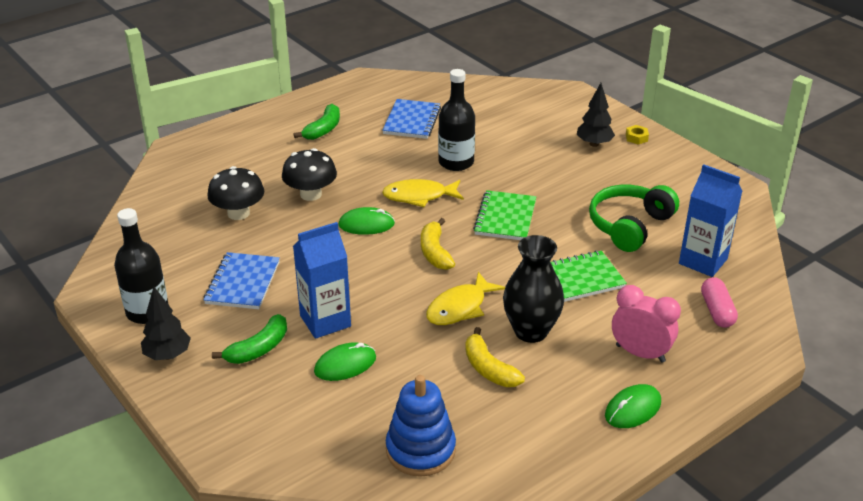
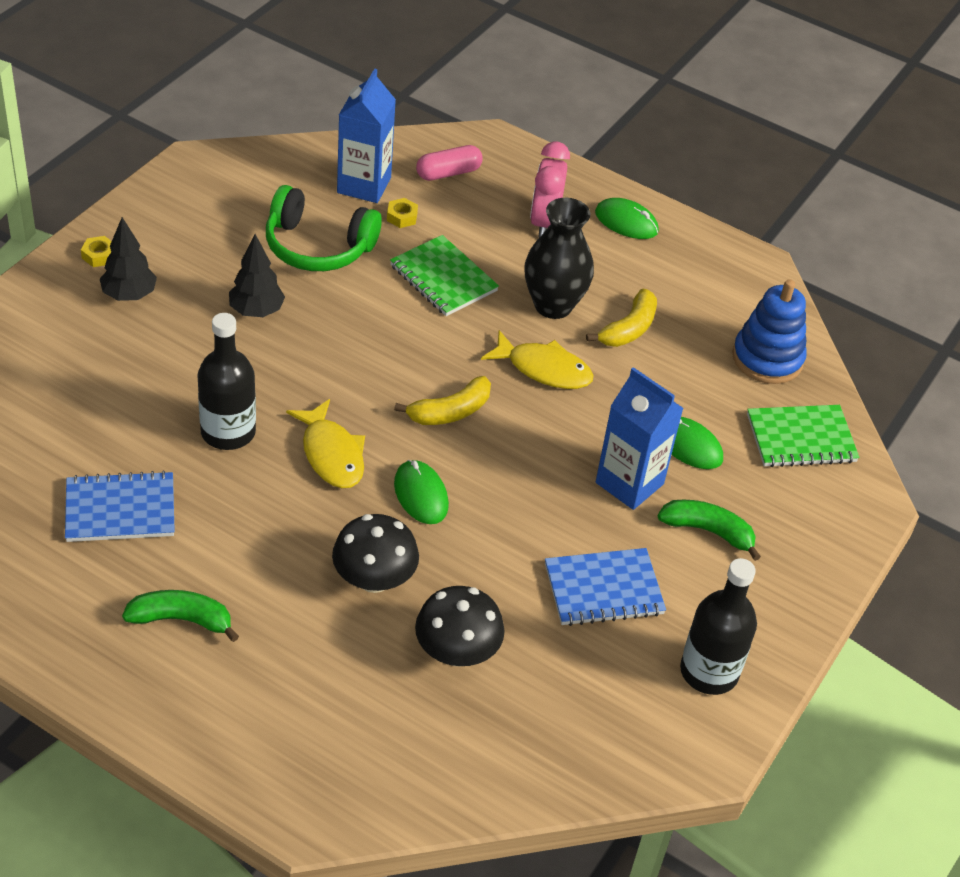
camera: 115 degrees left, 10 degrees up
(168, 355) = (768, 616): black tree -> black tree (256, 311)
(505, 218) = (346, 358): green notebook -> green notebook (801, 438)
(659, 273) = (402, 217): none -> yellow nut

